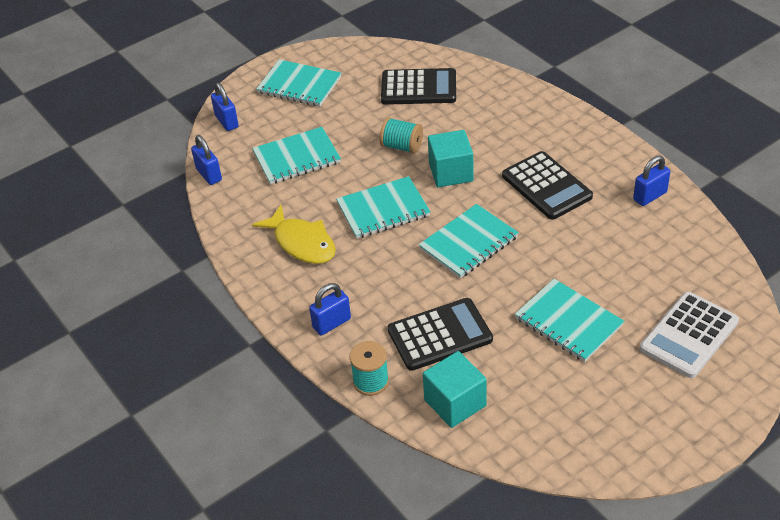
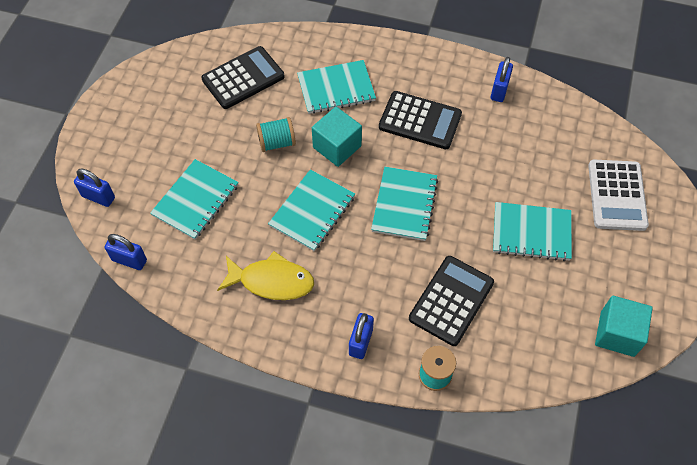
camera: 40 degrees left, 15 degrees up
(299, 85) = (135, 126): turquoise notebook -> turquoise notebook (336, 88)
(455, 403) = (510, 353): turquoise cube -> turquoise cube (617, 333)

